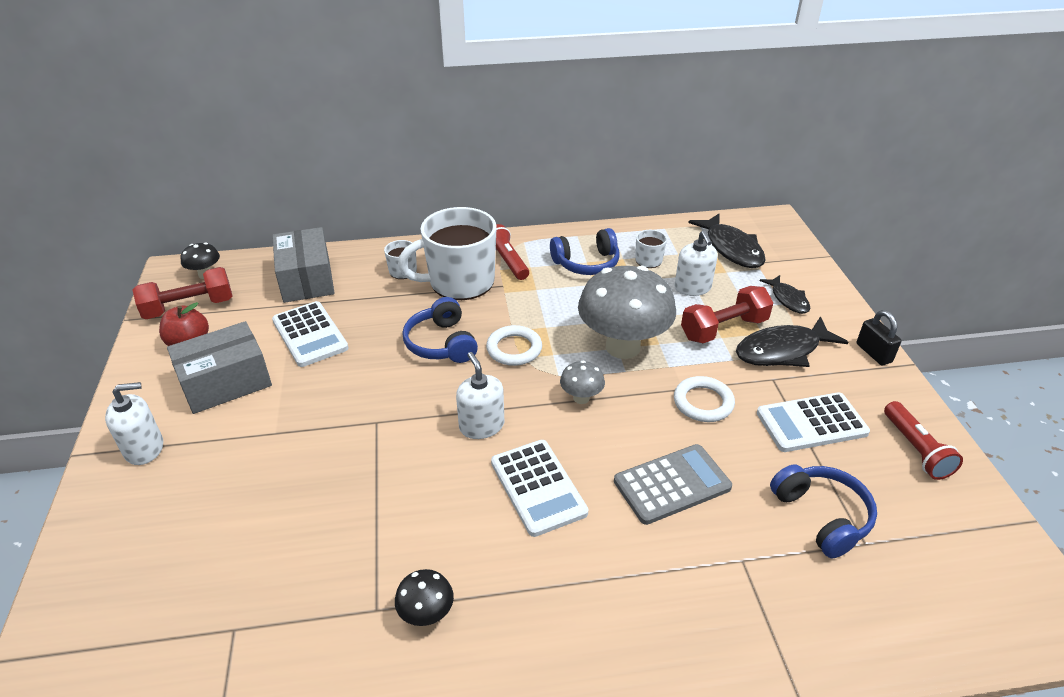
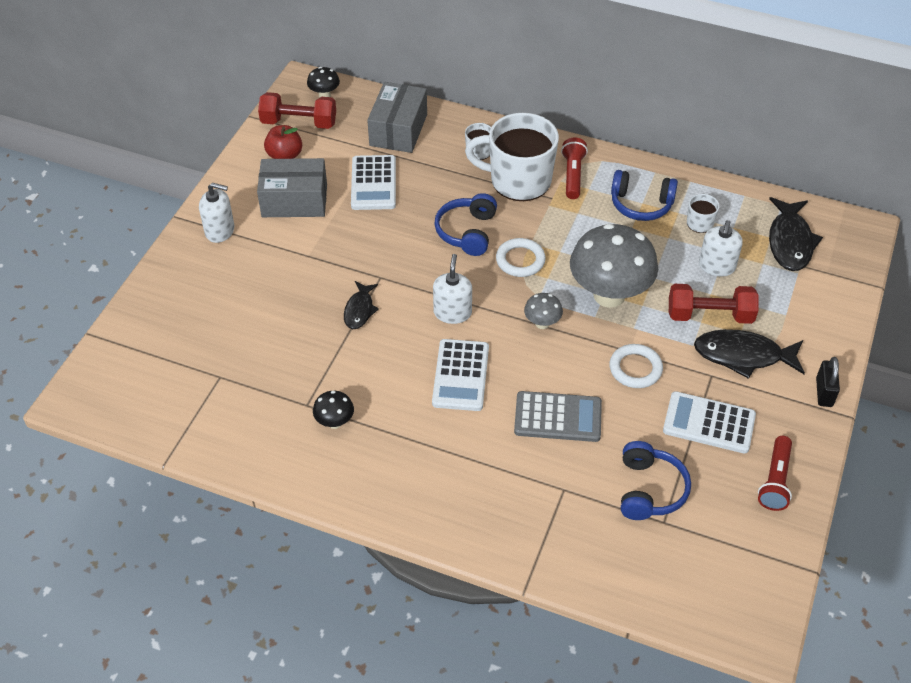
camera: 30 degrees right, 10 degrees up
(788, 299) = (795, 313): black fish -> black fish (359, 310)

